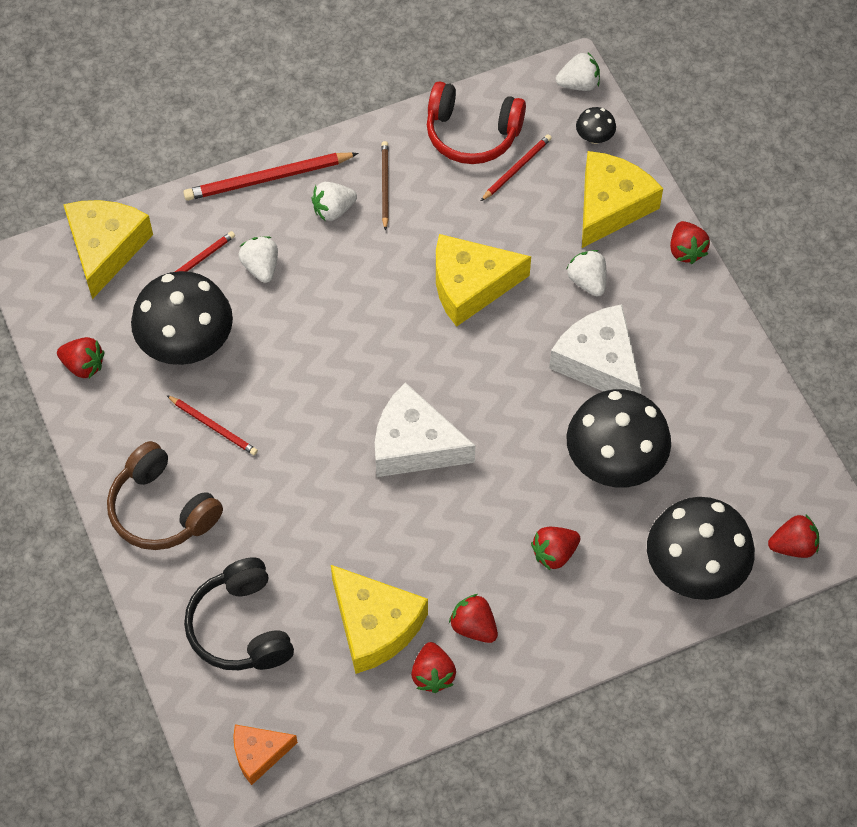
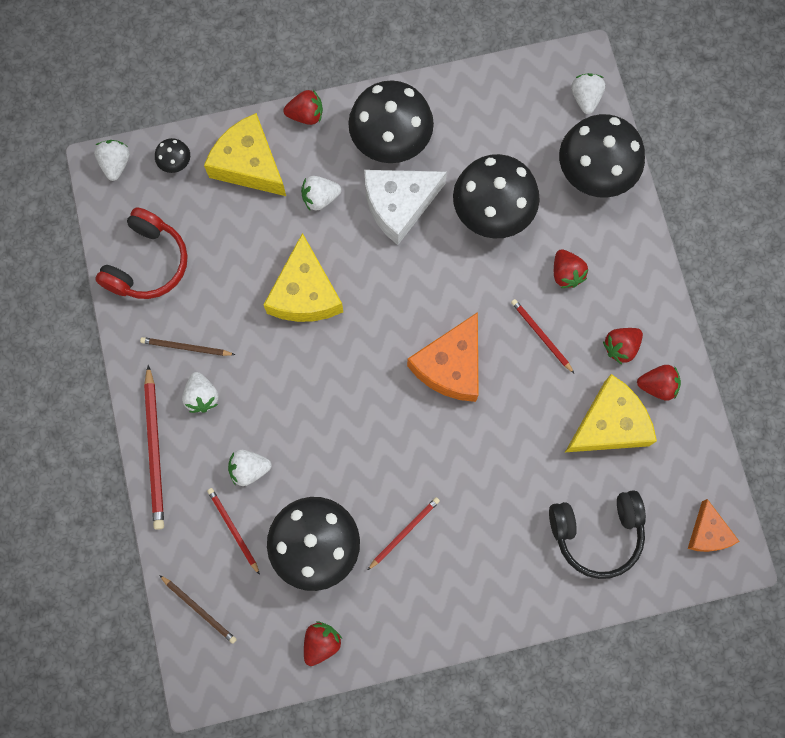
camera: 80 degrees left, 15 degrees up
(106, 248) = (199, 609): yellow cheese -> brown pencil
(162, 509) = (478, 587): brown headphones -> none
(414, 445) = (450, 365): white cheese -> orange cheese
(516, 168) = (193, 233): red pencil -> red pencil (541, 335)
(678, 341) = (391, 140): none -> black mushroom
(793, 546) = (585, 98): red strawberry -> white strawberry

